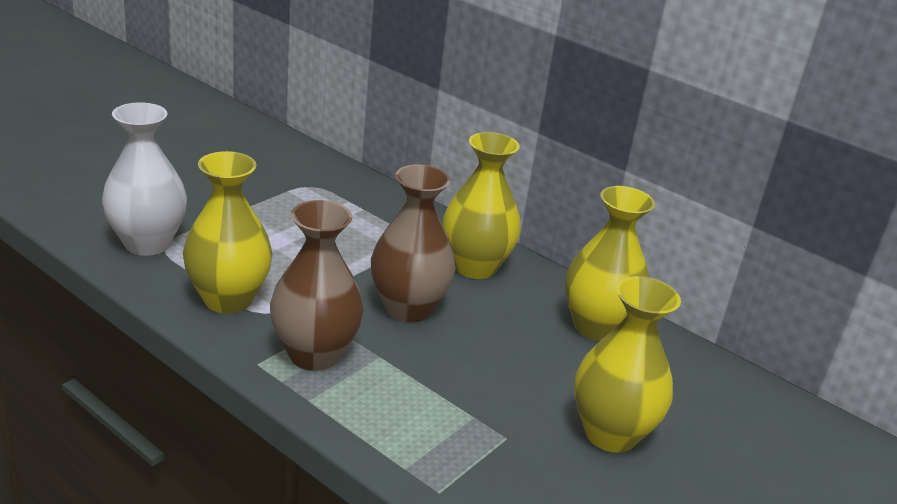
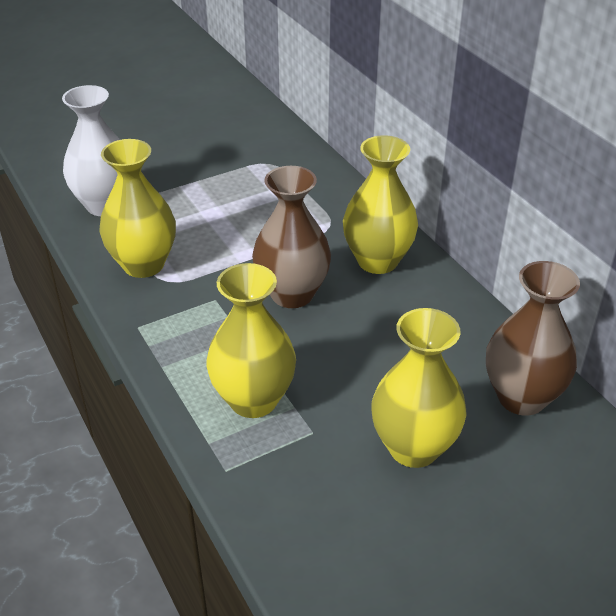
camera: 25 degrees right, 10 degrees up
(314, 354) = (188, 326): brown vase -> brown vase (521, 397)
(596, 327) = (463, 339): yellow vase -> yellow vase (253, 400)

